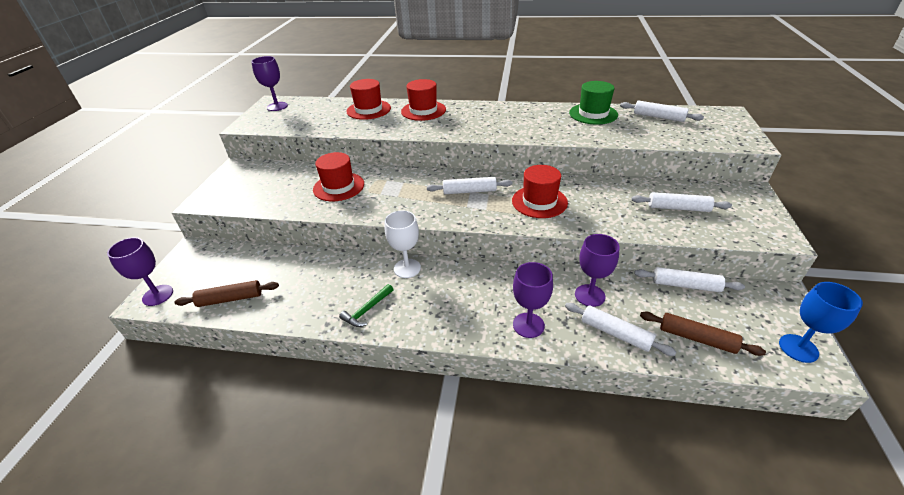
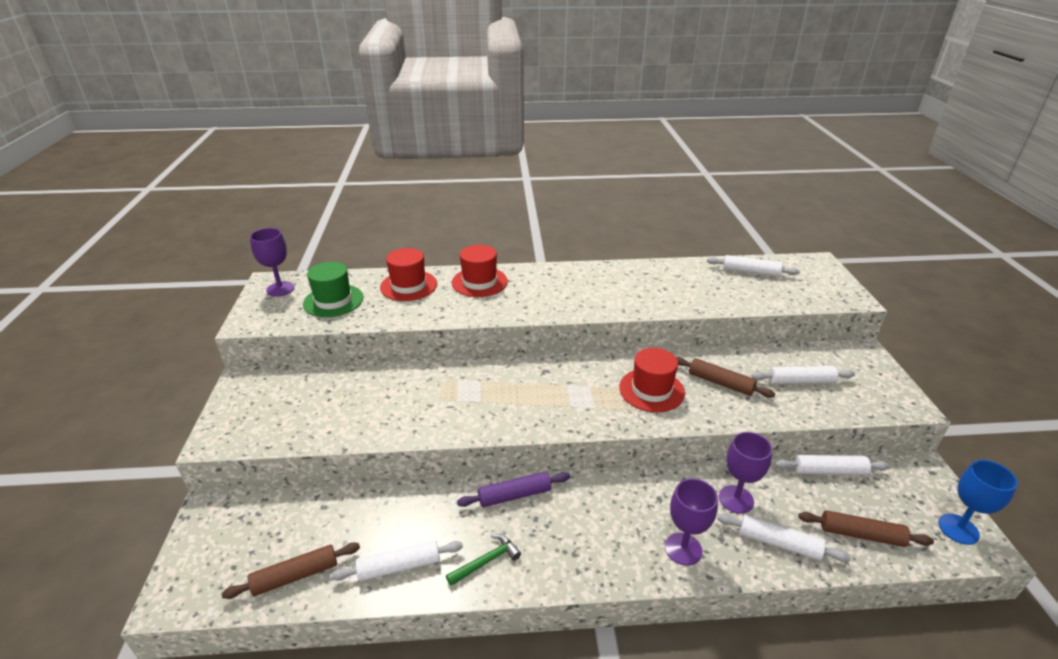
camera: 15 degrees left, 5 degrees down
(158, 295) = (185, 588): purple goblet -> none
(338, 187) = (399, 396): red hat -> none
(367, 310) = (486, 561): green hammer -> green hammer turned 150 degrees counterclockwise
(407, 268) = (514, 495): white goblet -> purple rolling pin
(469, 191) = (566, 385): white rolling pin -> white rolling pin (399, 566)
(593, 114) = (680, 273): green hat -> green hat (333, 301)
(602, 202) = (720, 383): none -> brown rolling pin

